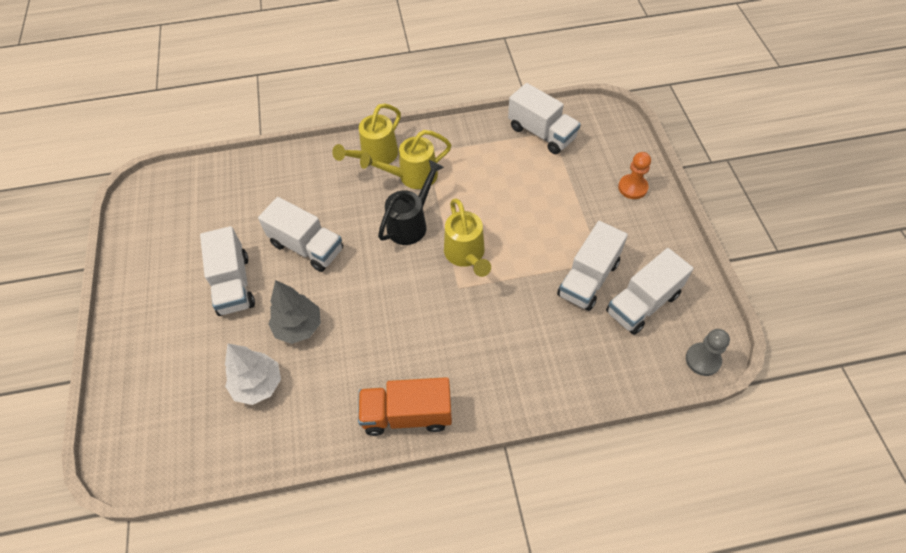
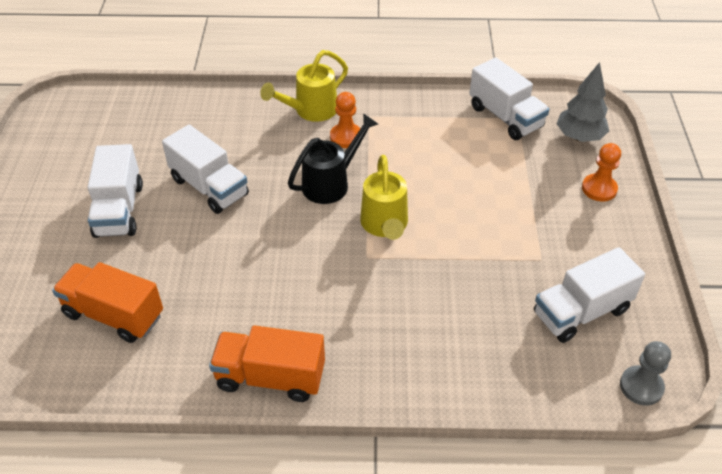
camera: 10 degrees right, 10 degrees down
(258, 385) = (114, 315): white tree -> orange truck
(298, 327) = (176, 265): grey tree -> grey tree (579, 137)
(412, 176) = (346, 137): yellow watering can -> orange pawn
(588, 279) = (521, 274): white truck -> none

